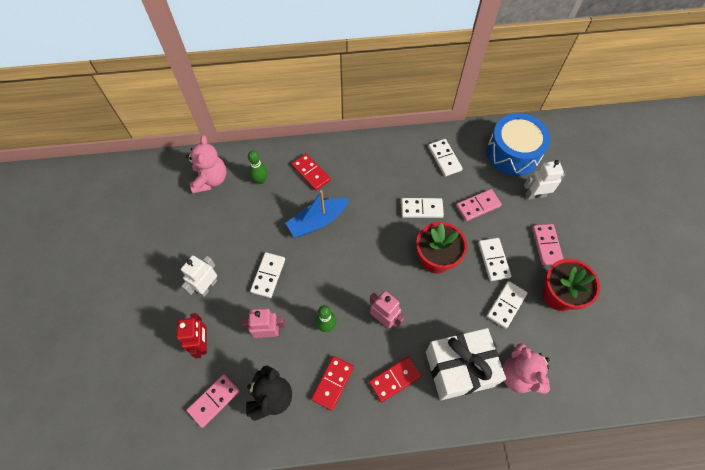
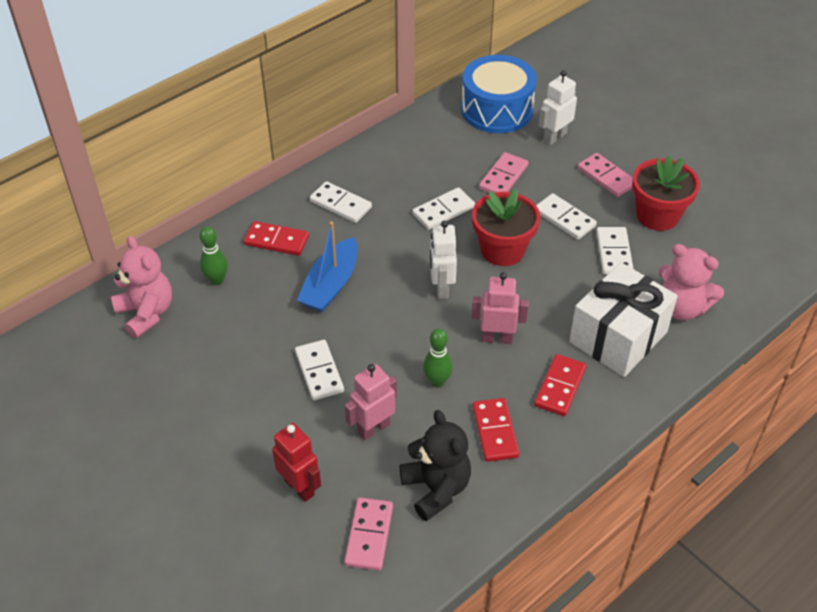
camera: 35 degrees left, 15 degrees down
(207, 286) = (250, 426): white robot -> white robot (441, 287)
(444, 158) = (426, 150): white domino -> white domino (340, 204)

